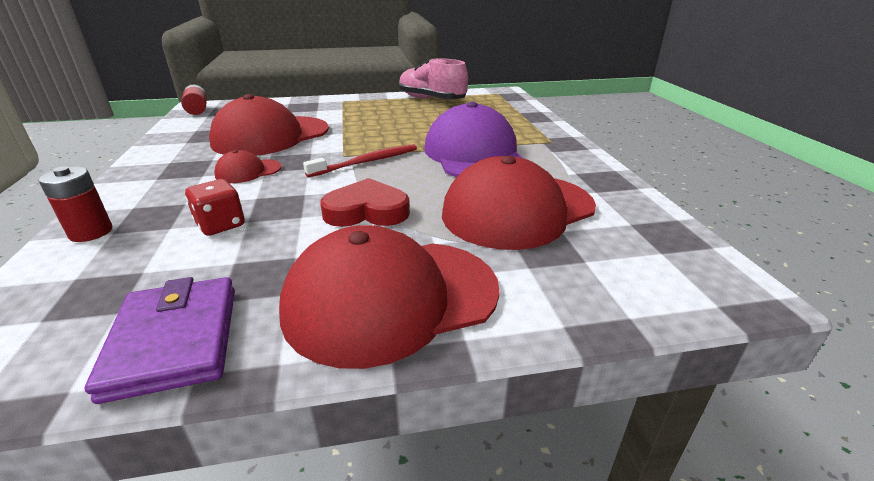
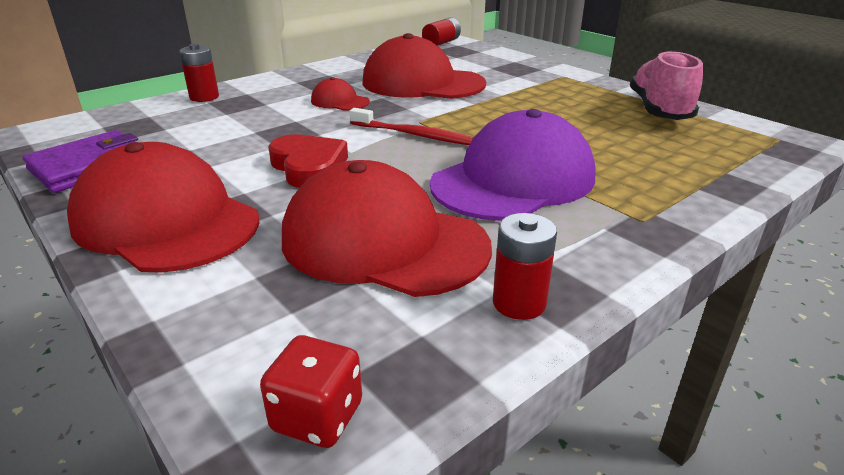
camera: 60 degrees right, 0 degrees up
(221, 225) = (241, 126): red dice -> red dice (317, 417)
(612, 191) = (519, 303): none -> red battery

